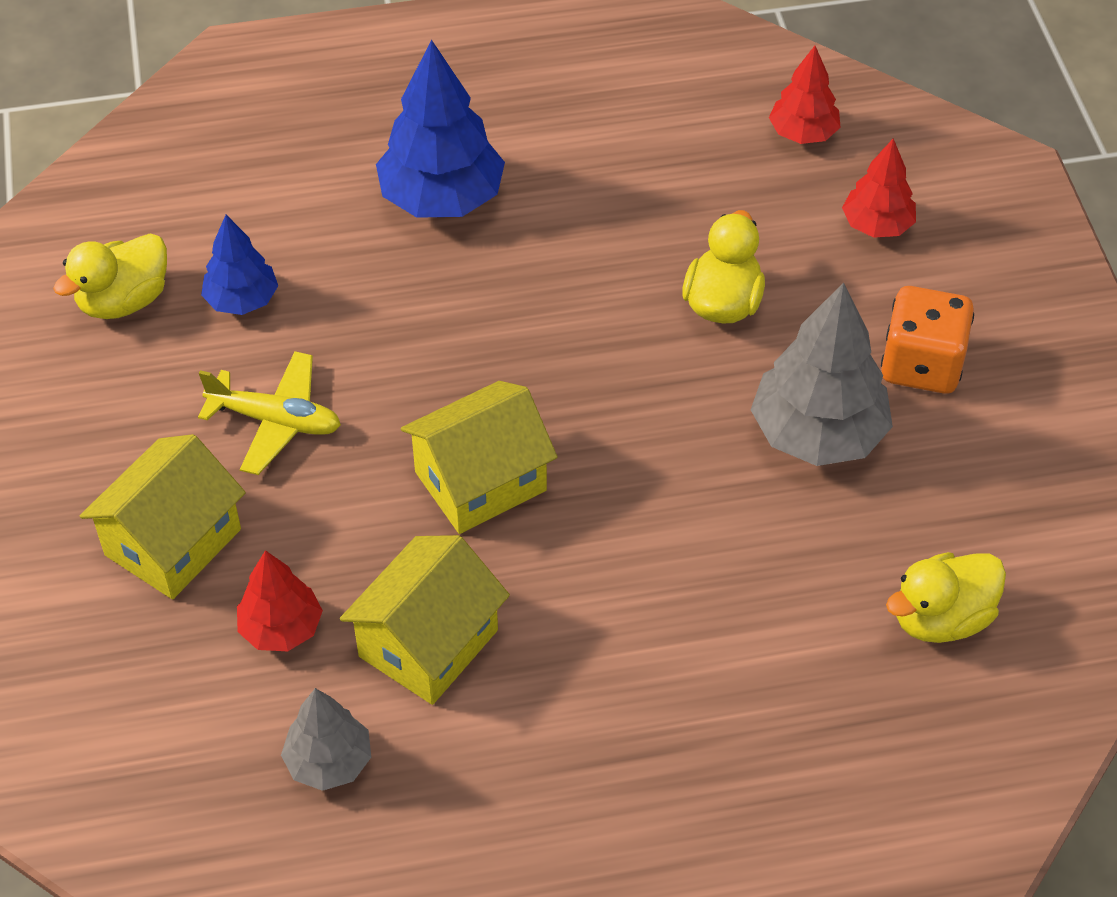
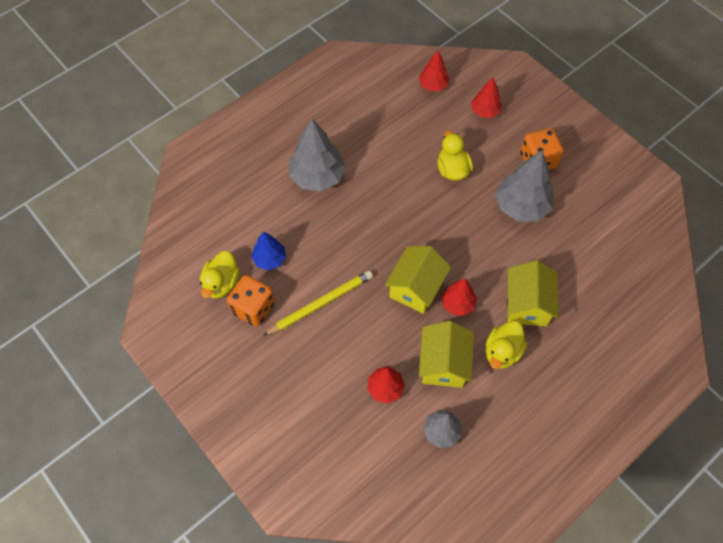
camera: 30 degrees left, 10 degrees up
(147, 369) = (253, 308): none -> orange dice
(173, 542) = (318, 375): yellow house -> yellow house (527, 304)
(275, 421) = (320, 303): yellow plane -> yellow pencil
(442, 198) = (317, 177): blue tree -> grey tree
(542, 549) = (457, 303): none -> red tree
(941, 618) = (610, 256): yellow duck -> yellow duck (502, 352)

